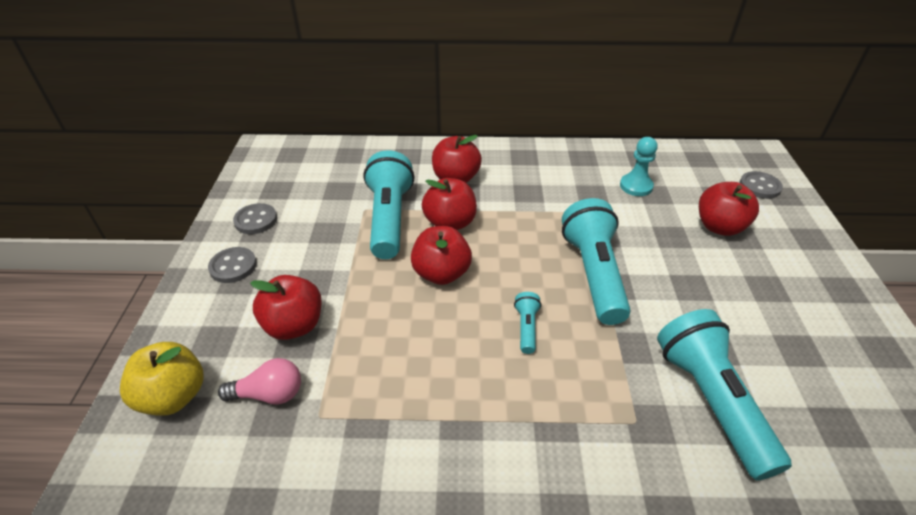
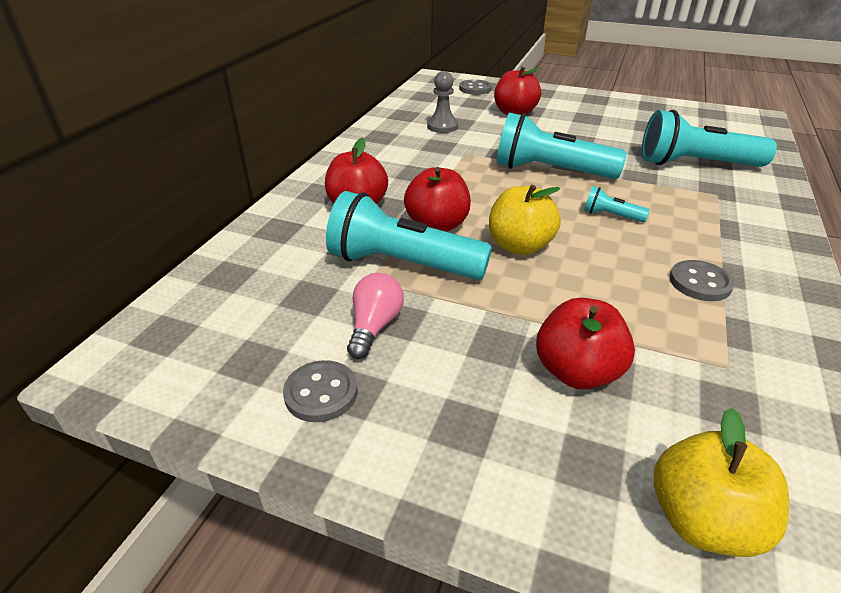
camera: 70 degrees left, 5 degrees down
(233, 266) = (427, 430): grey button -> grey button (700, 283)
(269, 394) = (695, 407): pink light bulb -> pink light bulb (374, 326)
(441, 273) = (519, 246): red apple -> yellow apple
(636, 186) = (442, 126): turquoise pawn -> grey pawn

